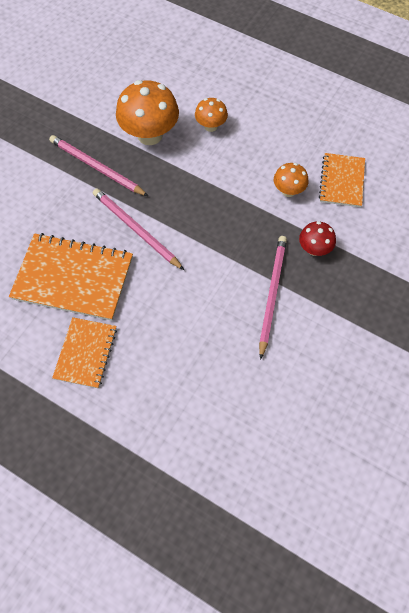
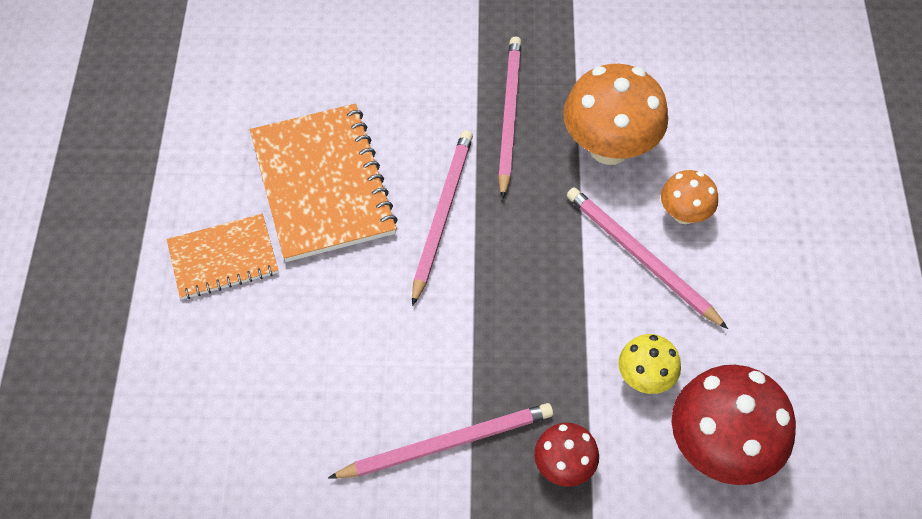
camera: 60 degrees right, 5 degrees down
(223, 157) = (641, 257): none -> pink pencil
(288, 191) = (645, 378): orange mushroom -> yellow mushroom
(341, 181) = (720, 448): orange notebook -> red mushroom

